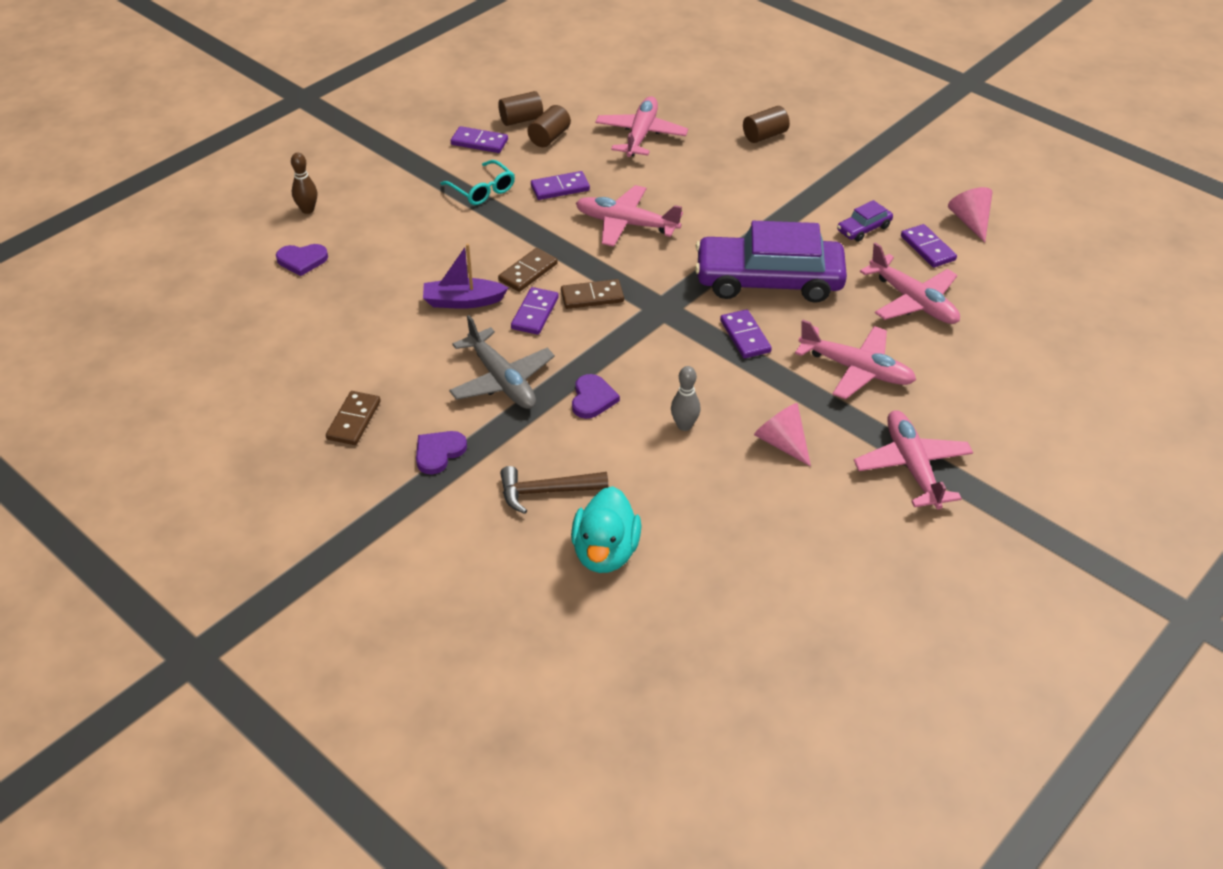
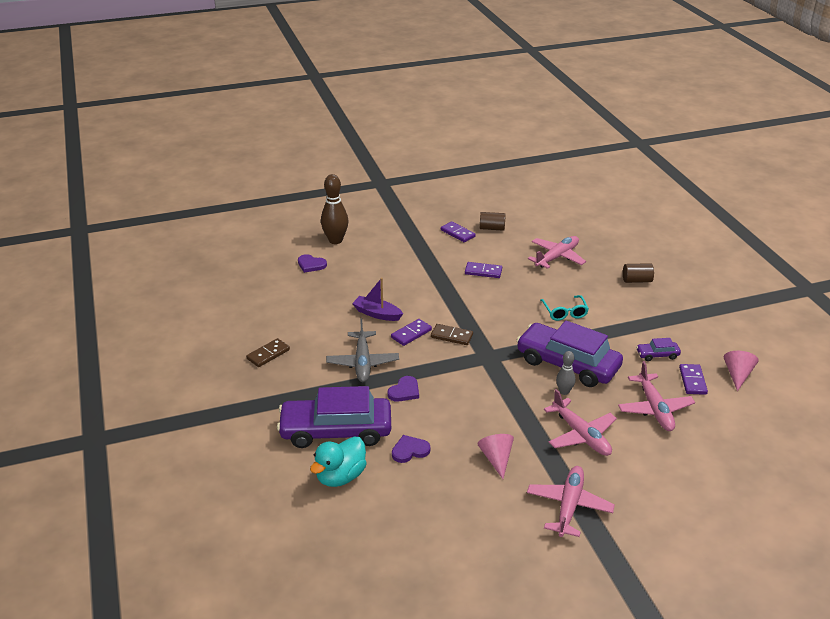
camera: 30 degrees right, 10 degrees down
(307, 210) = (335, 240): brown bowling pin -> brown bowling pin, size x1.80
(438, 453) = (297, 387): purple heart -> purple heart (410, 450)
(482, 190) = (437, 259): turquoise glasses -> turquoise glasses (564, 312)
(528, 272) = (426, 310): brown domino -> none
(546, 492) = (336, 430): brown hammer -> purple car
(549, 137) = (500, 242): brown cylinder -> none
(626, 224) = (506, 303): pink plane -> none
(684, 425) = (445, 426): grey bowling pin -> grey bowling pin (564, 391)
(745, 336) = (525, 390): purple domino -> none

